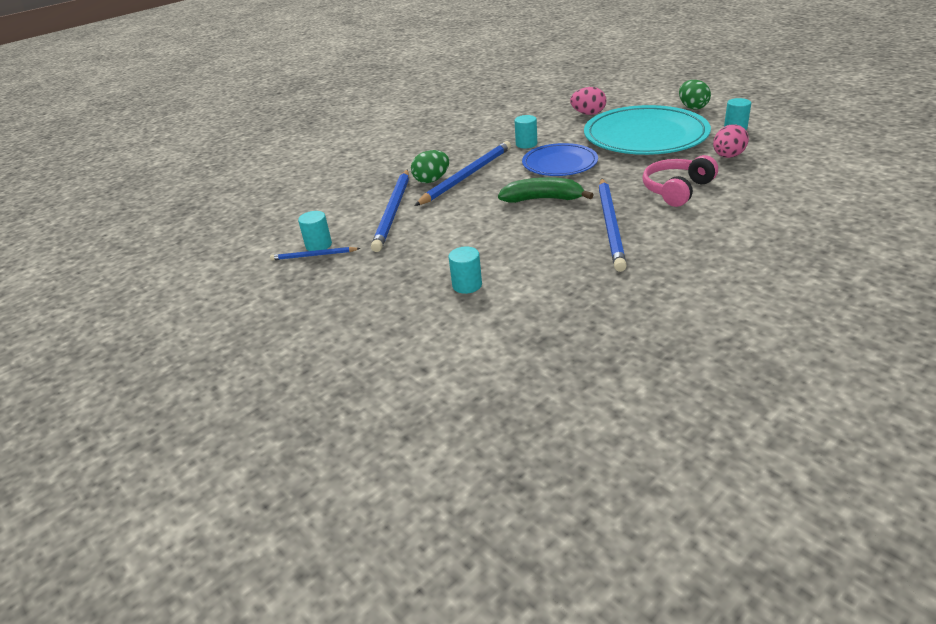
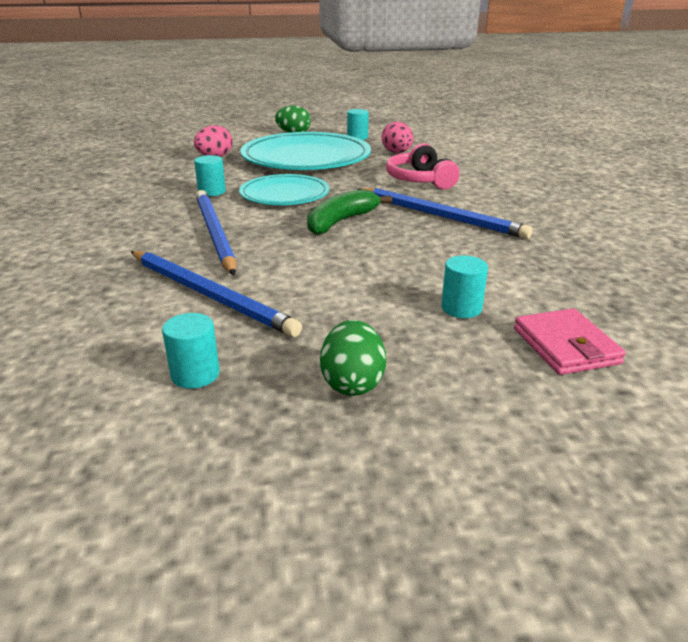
camera: 60 degrees left, 5 degrees down
(313, 255) = (219, 388): blue pencil -> none
(432, 180) = (181, 251): green egg -> green egg (352, 383)
(459, 335) = (565, 346): none -> pink wallet
(559, 163) = (284, 194): blue plate -> turquoise plate

